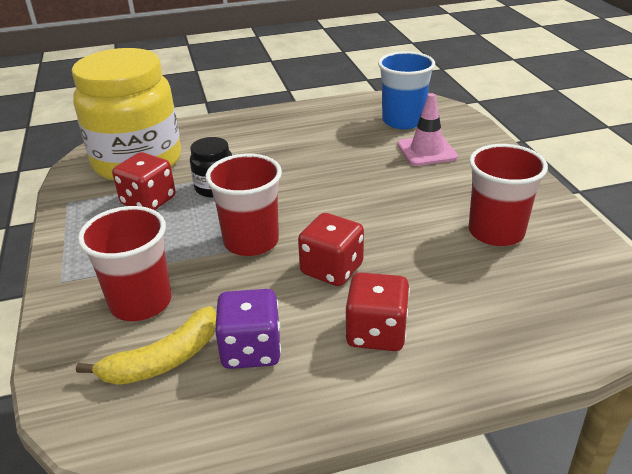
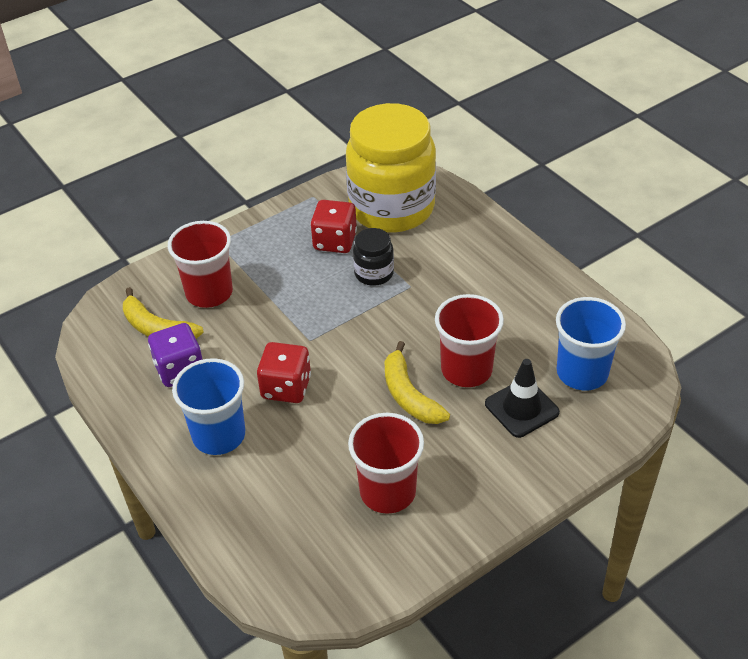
camera: 70 degrees right, 10 degrees up
(251, 241) = (304, 325): red cup -> red cup (466, 370)
(376, 333) = (219, 435): red dice -> blue cup
(384, 198) = (409, 395): none -> yellow banana
(426, 151) = (521, 408): pink traffic cone -> black traffic cone

